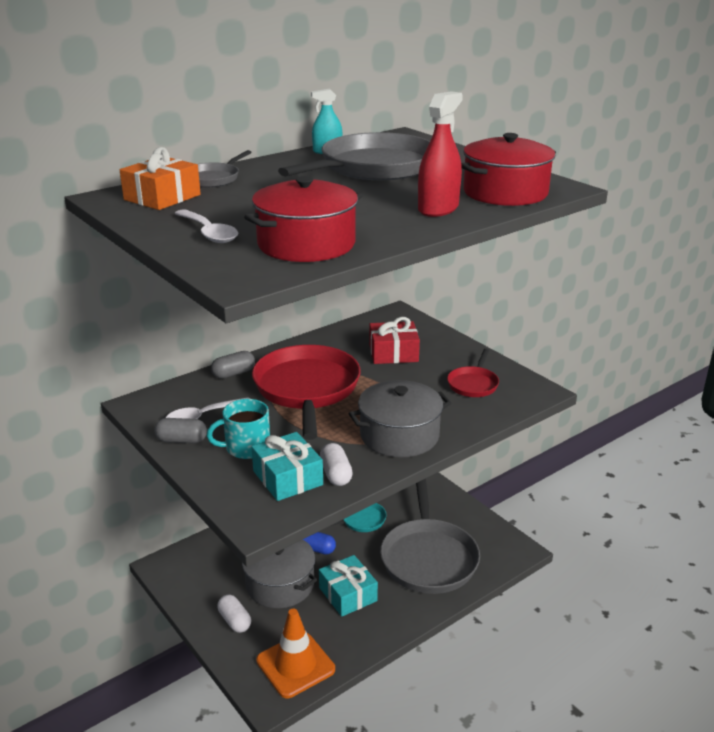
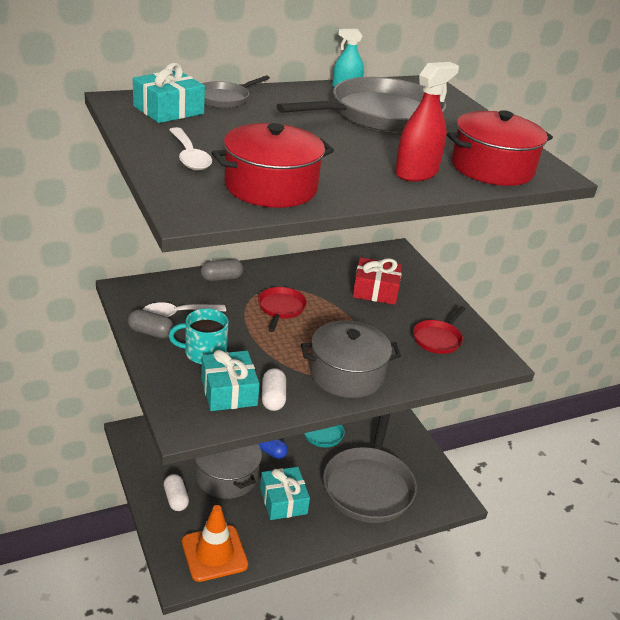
camera: 10 degrees right, 5 degrees up
(162, 197) = (168, 110): orange gift -> turquoise gift
(307, 389) = (281, 308): red pan -> red pan, size x0.48

